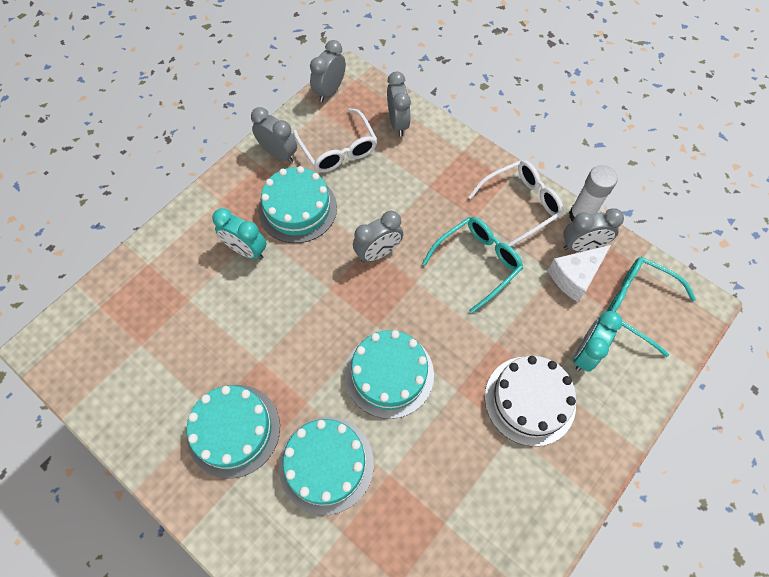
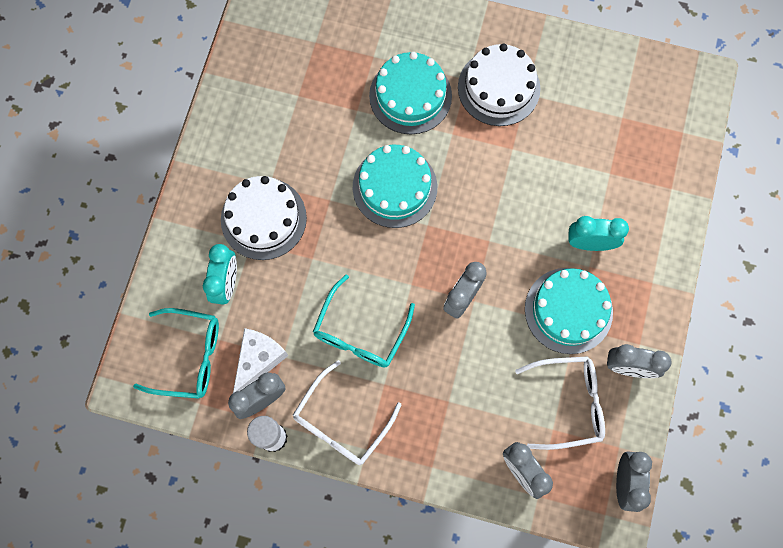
camera: 155 degrees right, 10 degrees up
(233, 430) = (498, 88): turquoise cake -> white cake
(338, 149) = (568, 403): white glasses -> white glasses turned 135 degrees clockwise

